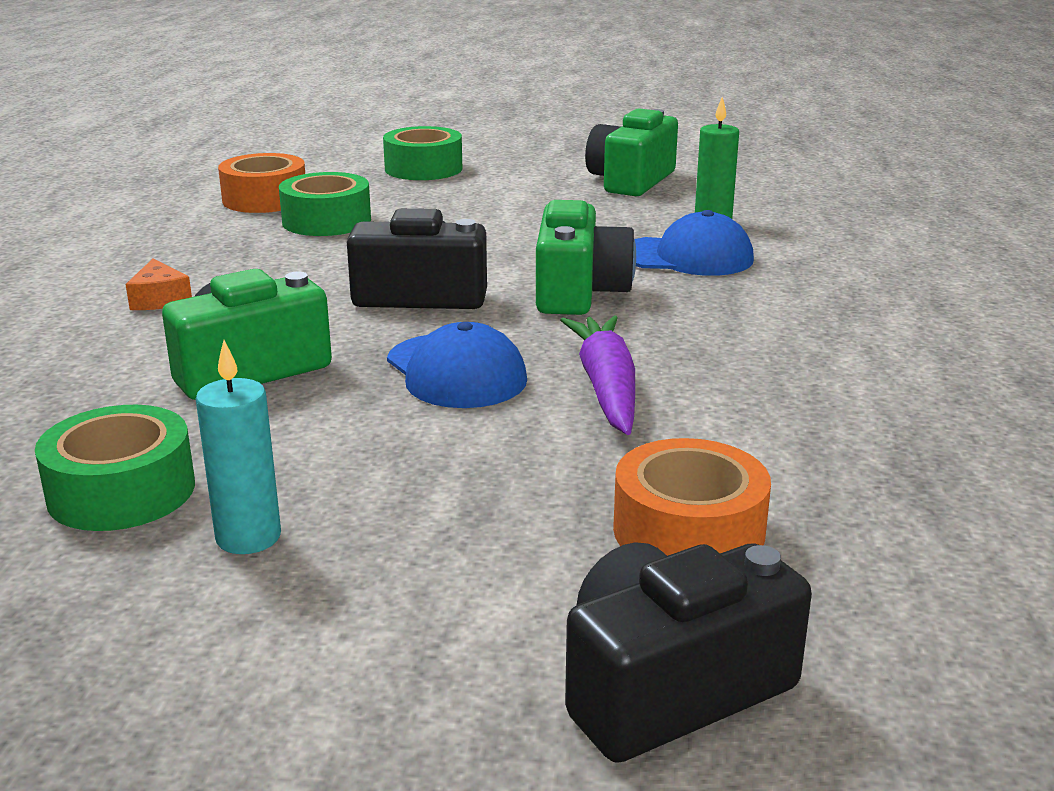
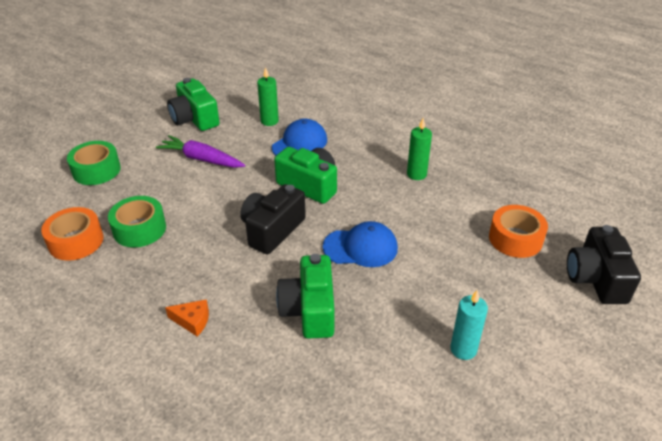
camera: 60 degrees left, 15 degrees up
(121, 491) = (403, 381): green tape -> none
(606, 388) = (404, 214): purple carrot -> purple carrot (201, 159)
(758, 371) = (416, 174): none -> green candle

